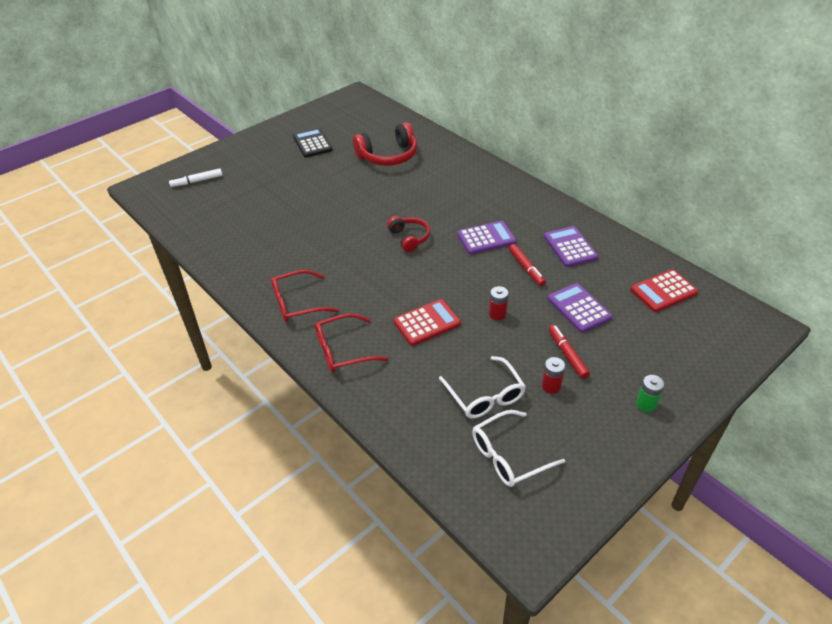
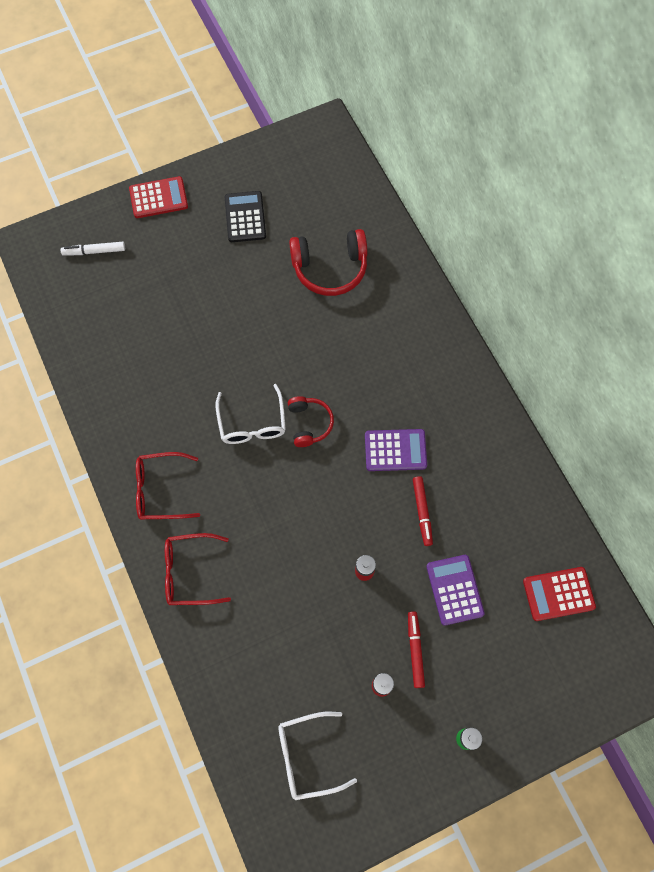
camera: 15 degrees right, 25 degrees up
(427, 323) = (286, 560): red calculator -> red calculator (158, 198)
(485, 395) = (311, 677): white glasses -> white glasses (252, 423)
(570, 247) = (484, 494): purple calculator -> none

